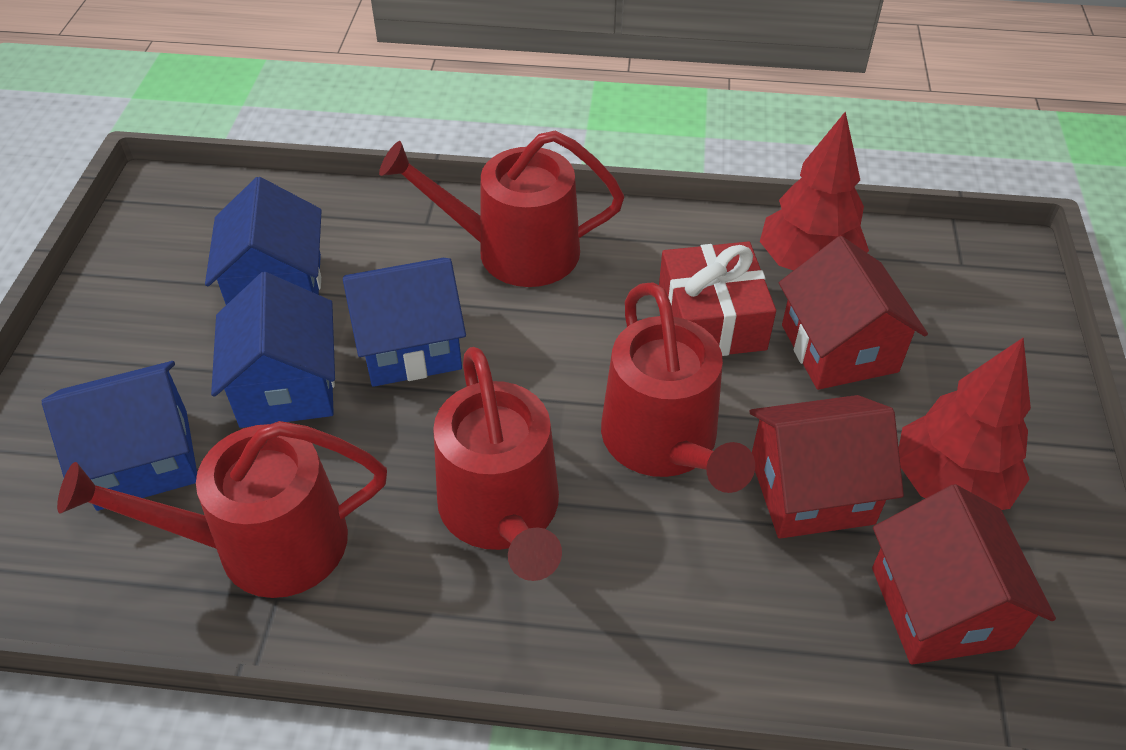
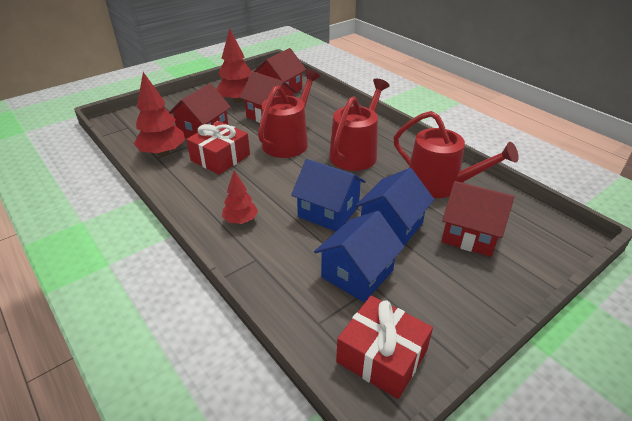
camera: 135 degrees left, 10 degrees down
(143, 459) = (470, 234): blue house -> red house
(175, 226) = (381, 356): none -> red gift
(515, 251) = (241, 220): red watering can -> red tree

